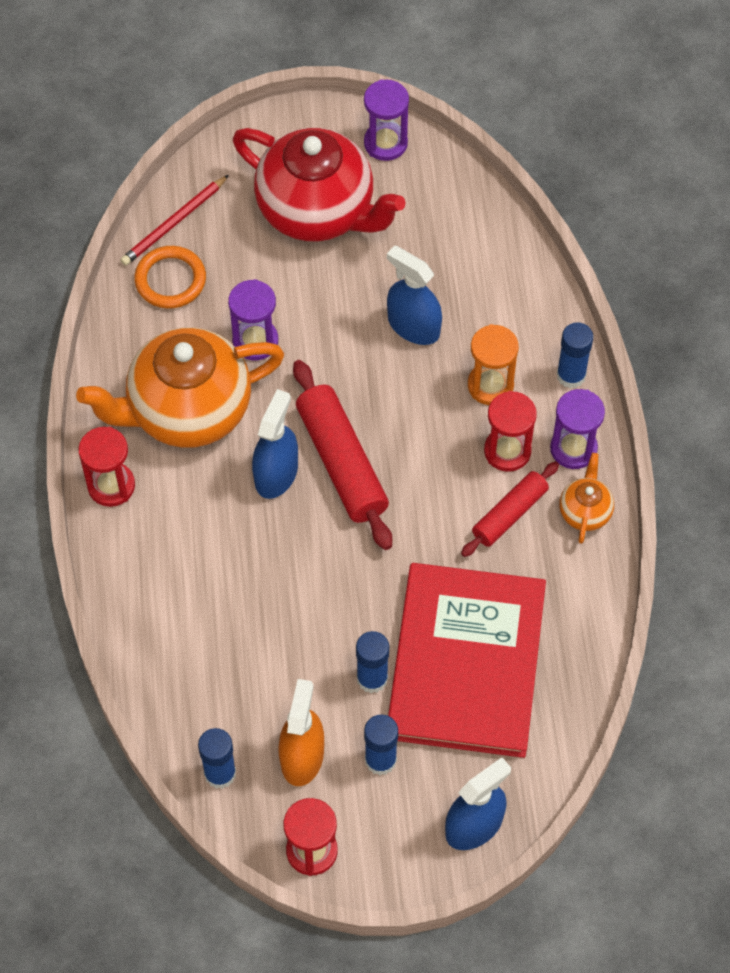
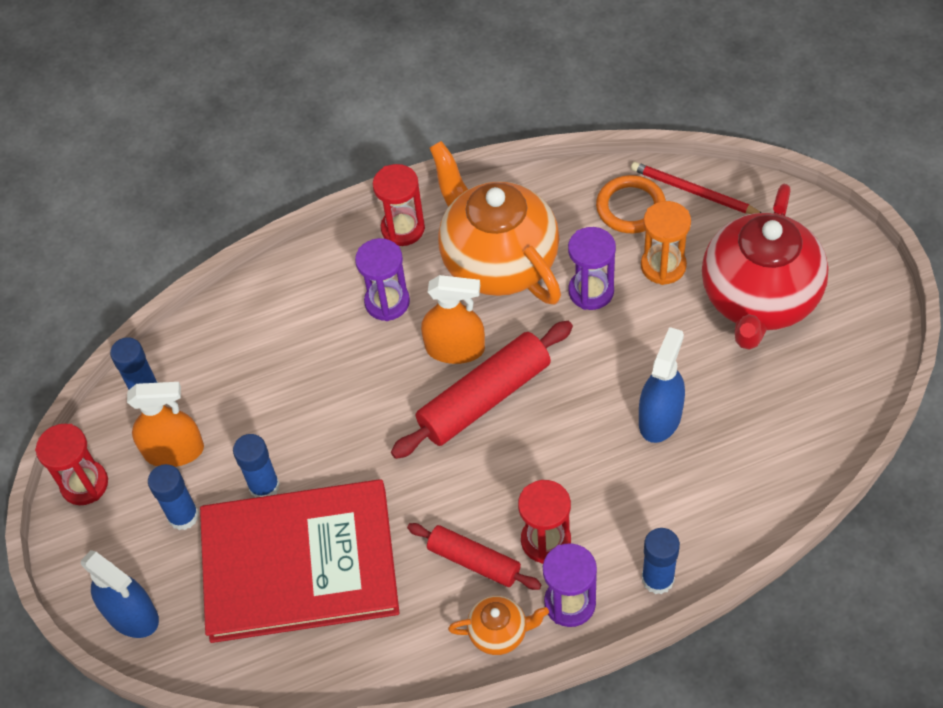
camera: 80 degrees right, 5 degrees down
(276, 473) = (455, 348): blue spray bottle -> orange spray bottle
(385, 143) = (867, 334): purple hourglass -> purple hourglass (387, 302)
(490, 385) = (617, 505): orange hourglass -> orange hourglass (663, 266)

